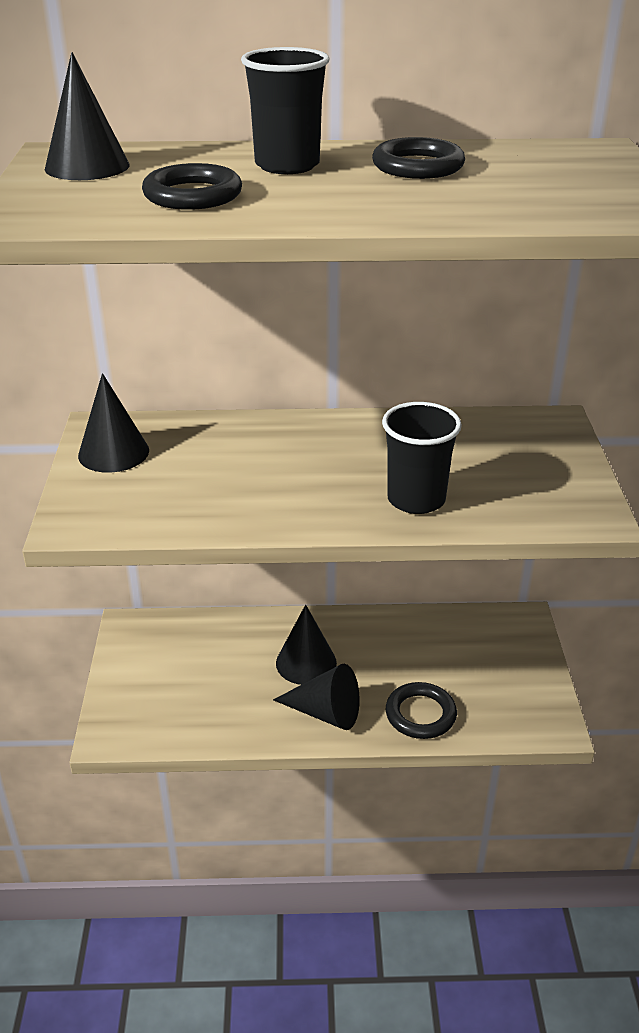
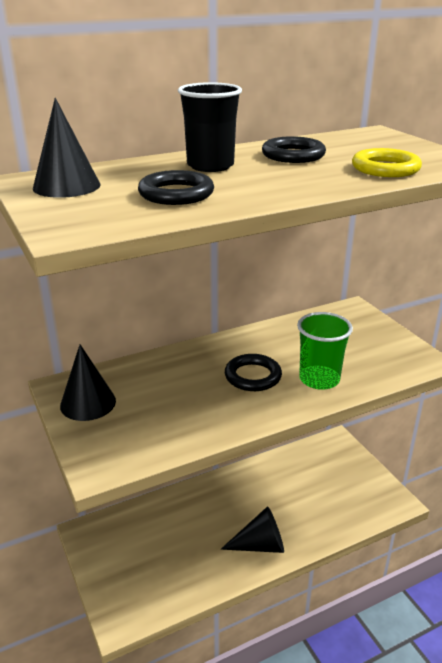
camera: 25 degrees left, 5 degrees down
(306, 662) = (225, 514): black cone -> none
(416, 499) = (319, 379): black cup -> green cup
(420, 714) = (319, 524): black ring -> black ring (253, 376)
(515, 203) = (385, 168): none -> yellow ring

